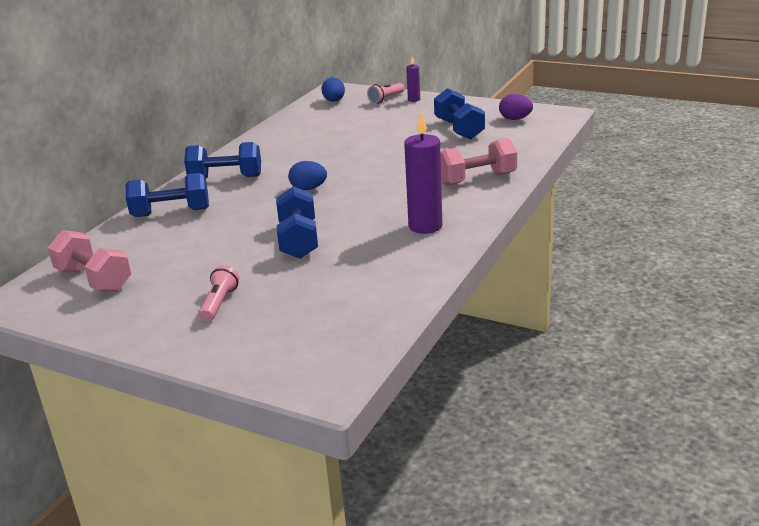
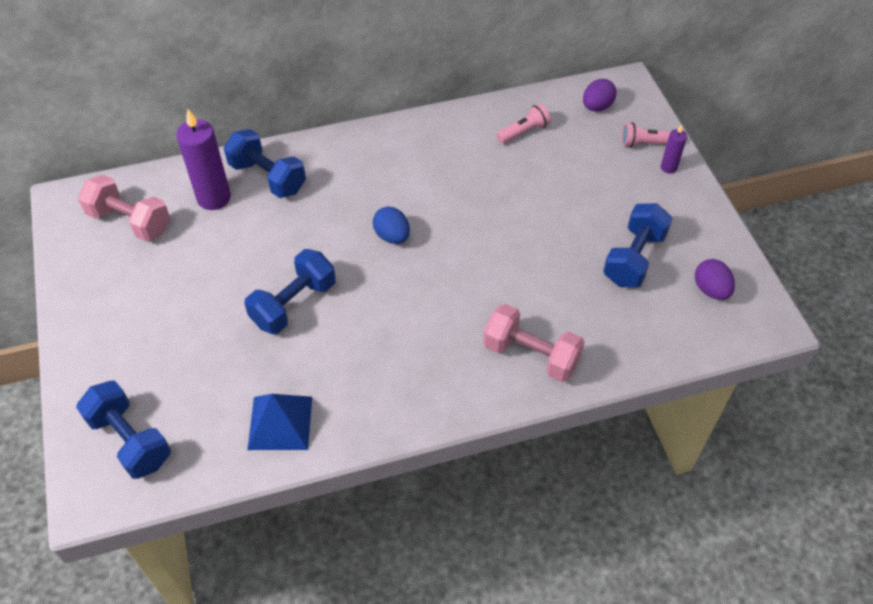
camera: 45 degrees right, 25 degrees up
(94, 280) = (130, 221): pink dumbbell -> pink dumbbell turned 60 degrees counterclockwise
(219, 303) = (155, 331): pink flashlight -> pink flashlight (523, 132)
(226, 178) = (359, 161): blue dumbbell -> blue dumbbell (130, 440)
(334, 101) = (597, 107): blue egg -> purple egg
(389, 279) = (280, 422): none -> blue pyramid
(425, 226) = (396, 381): purple candle -> purple candle (214, 198)

